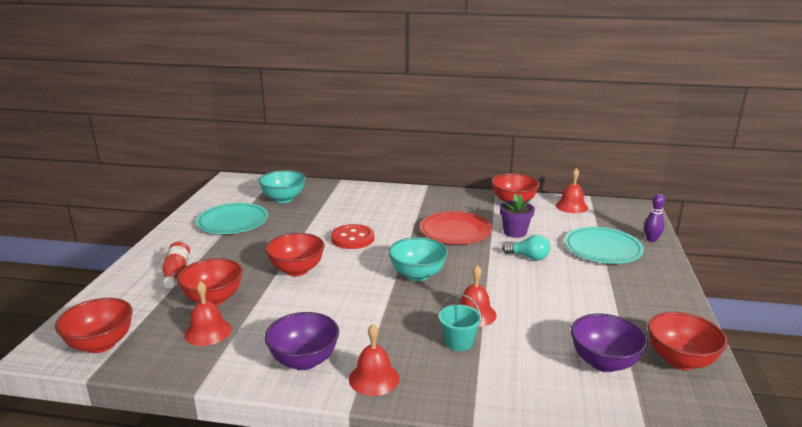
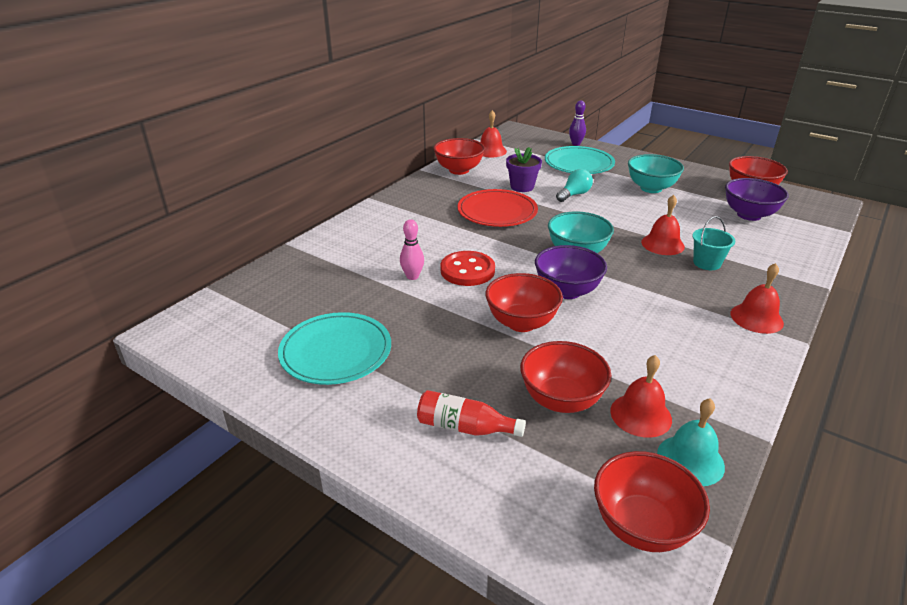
camera: 65 degrees left, 10 degrees up
(165, 357) = (690, 460): none -> turquoise bell
(283, 199) = (301, 296): turquoise bowl -> turquoise bowl (651, 188)
(304, 361) = (719, 352): purple bowl -> purple bowl (567, 291)
(330, 223) = (412, 276): none -> pink bowling pin

